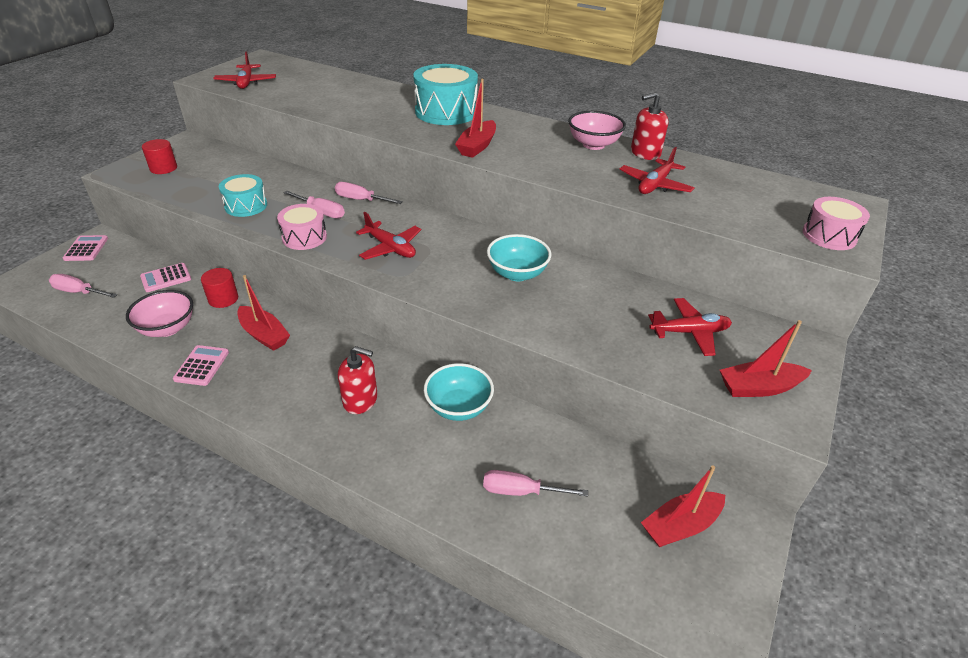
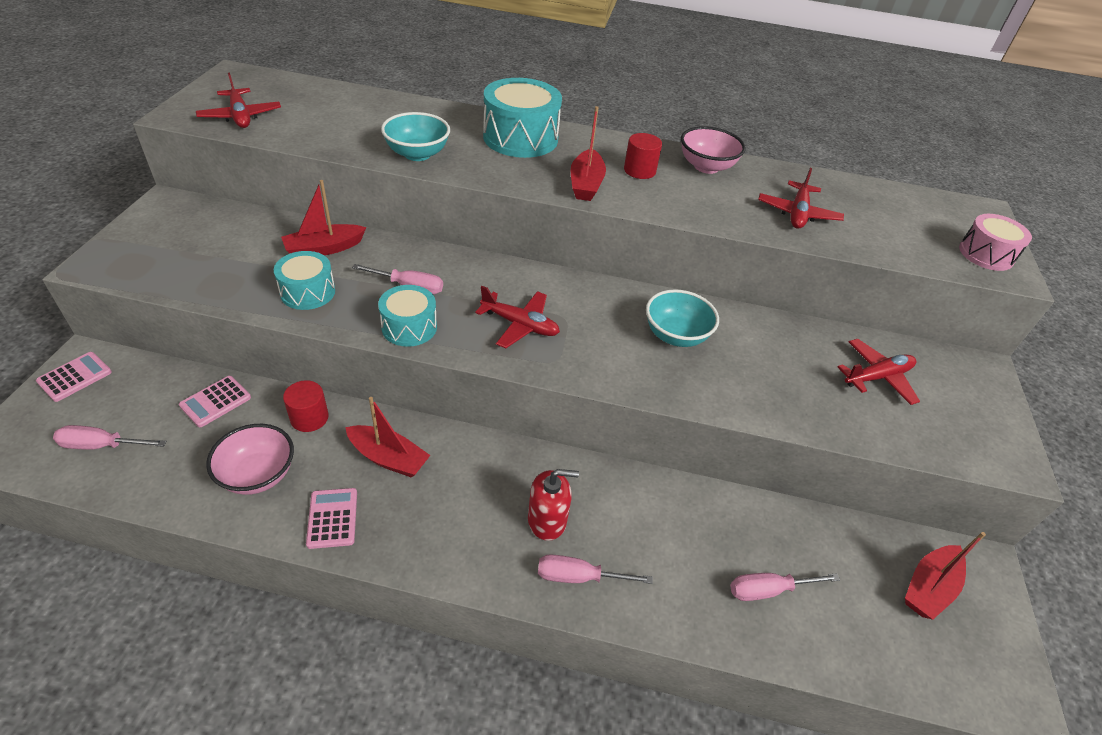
camera: 20 degrees left, 5 degrees up
(86, 249) = (75, 377): pink calculator -> pink calculator turned 60 degrees clockwise
(163, 168) = (160, 250): red cylinder -> red cylinder (639, 170)
(304, 237) = (409, 327): pink drum -> turquoise drum
(361, 200) = (448, 262): pink screwdriver -> pink screwdriver (579, 577)
(458, 407) = (657, 504): turquoise bowl -> turquoise bowl (417, 154)
(645, 153) = (763, 172): red soap dispenser -> none
(759, 387) = (969, 429): red boat -> red boat (324, 249)

